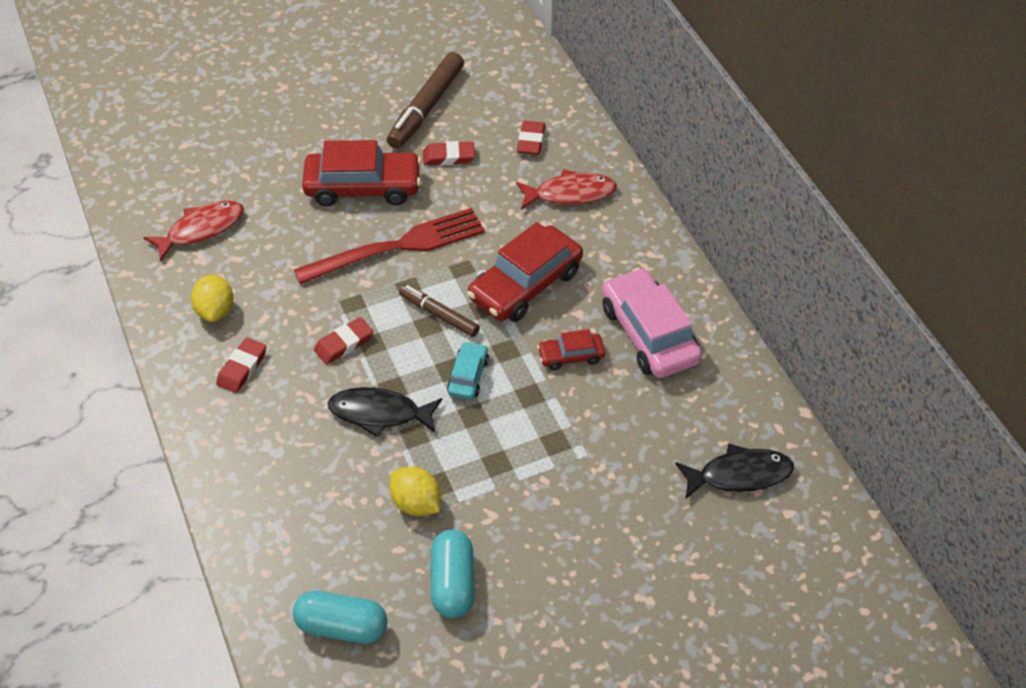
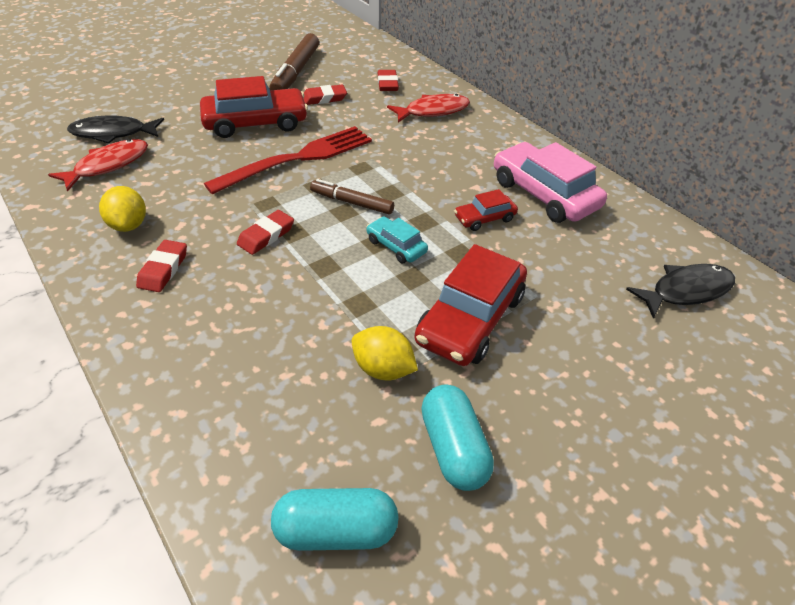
camera: 15 degrees left, 5 degrees down
(380, 413) = (318, 289): black fish -> black fish (113, 133)
(468, 376) = (396, 246): turquoise car -> turquoise car turned 45 degrees counterclockwise
(525, 285) = (421, 172): red car -> red car (470, 318)

